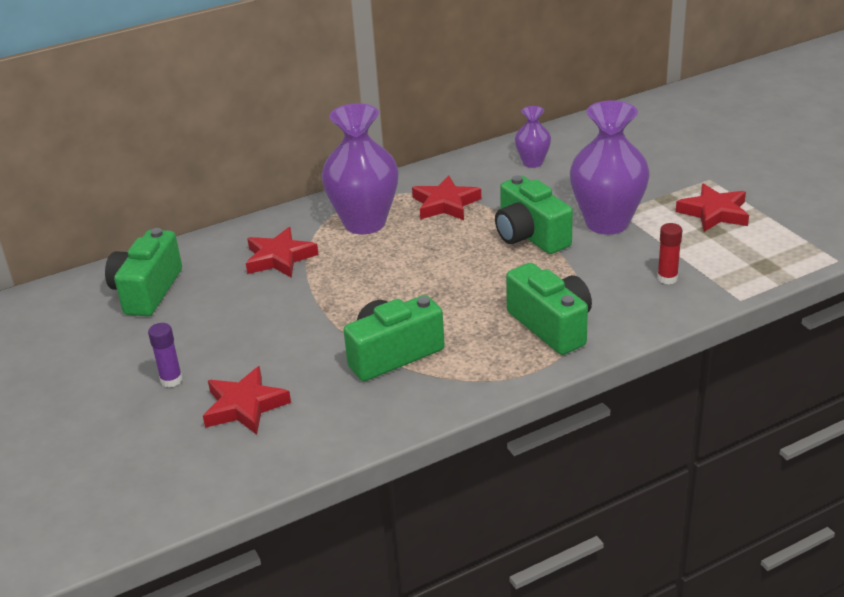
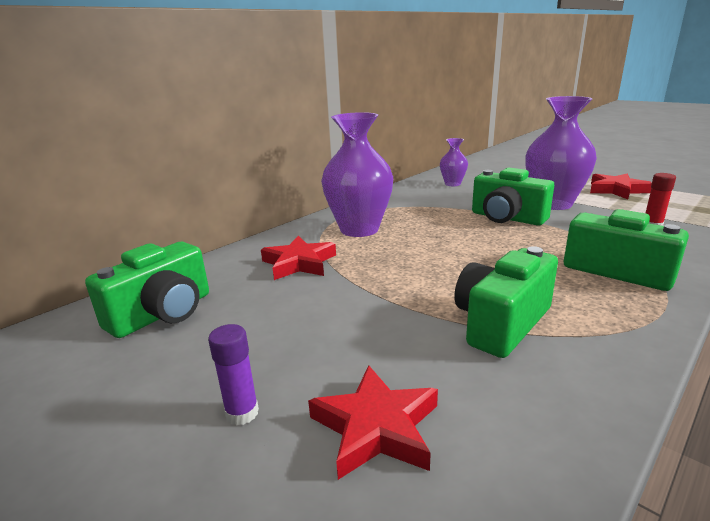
camera: 20 degrees left, 10 degrees down
(147, 291) = (163, 313): green camera -> green camera turned 135 degrees counterclockwise
(445, 204) = (415, 210): red star -> none

